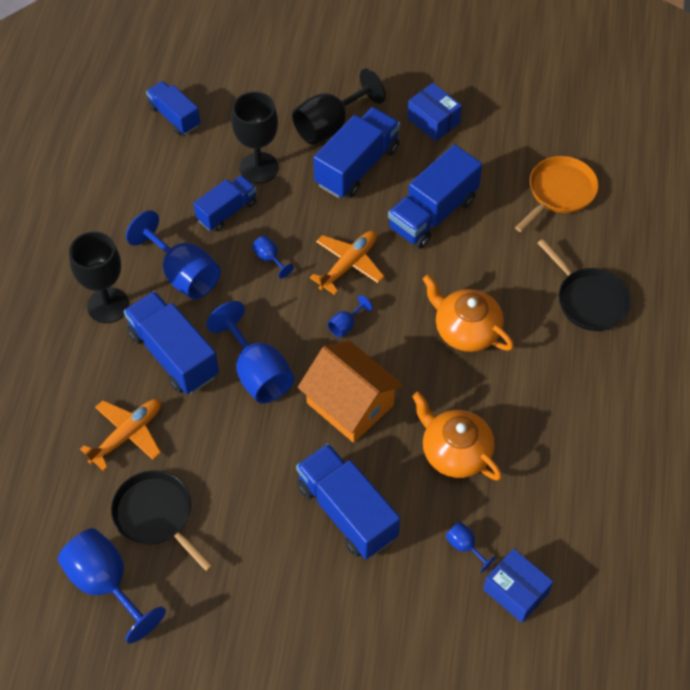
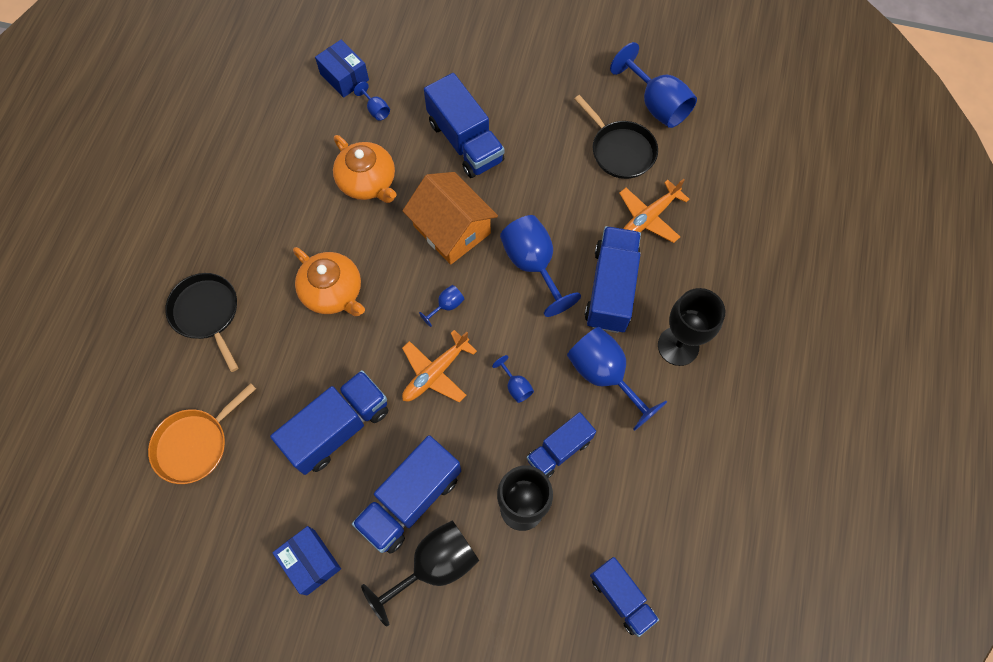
camera: 175 degrees left, 10 degrees up
(174, 355) = (611, 289): blue truck -> blue truck turned 135 degrees counterclockwise

